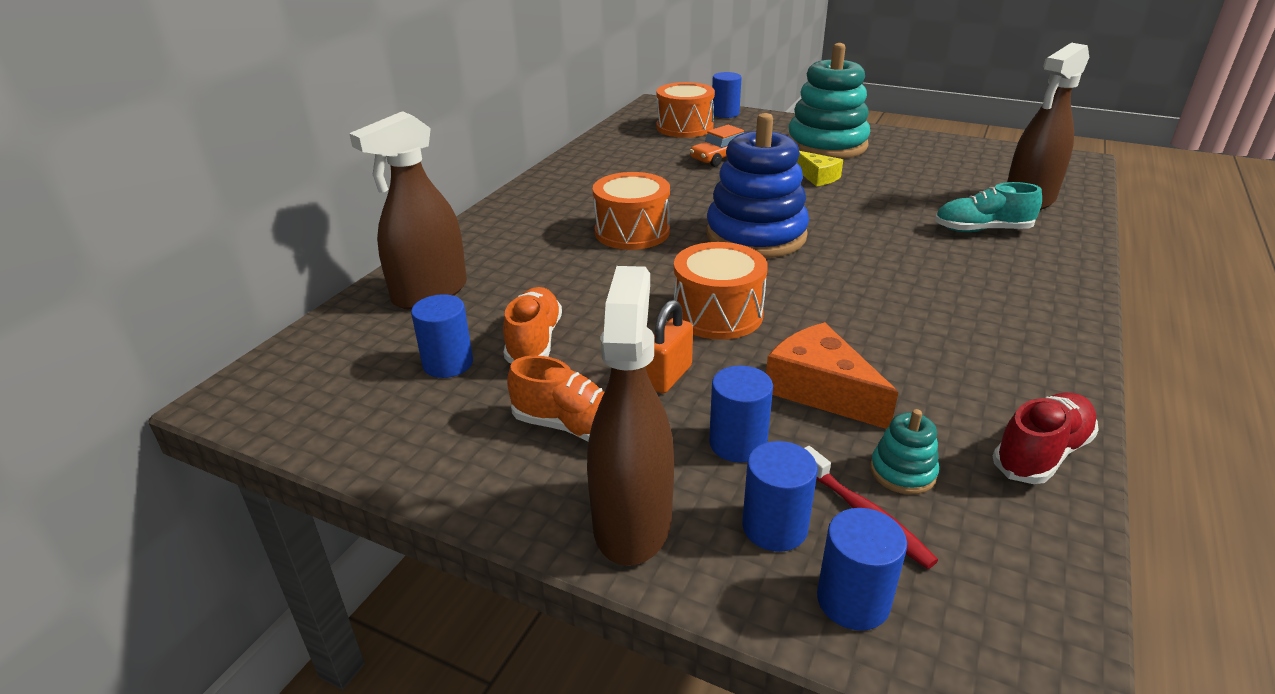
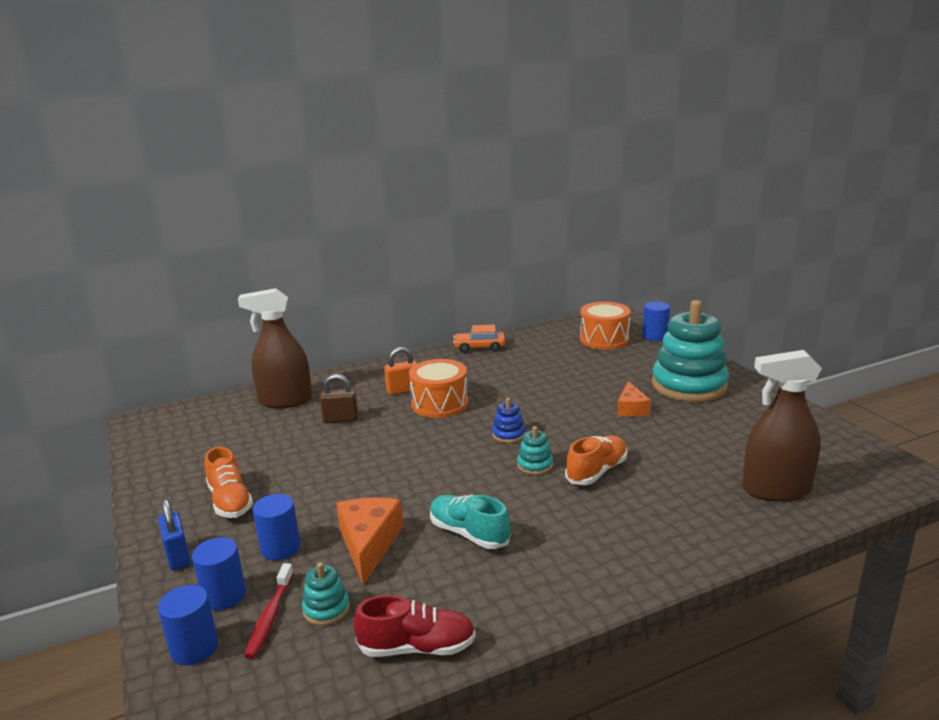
camera: 40 degrees right, 10 degrees down
(448, 363) = (234, 442): blue cylinder -> none
(534, 341) = (286, 447): orange shoe -> orange shoe (597, 471)
(547, 287) = (341, 419): none -> brown padlock
(632, 522) = (178, 557): brown spray bottle -> blue padlock
(668, 377) = (310, 497): orange padlock -> orange padlock (403, 390)
(717, 314) = (396, 474): orange drum -> none
(720, 157) = (587, 370): orange car -> orange car (479, 347)
(756, 235) = (508, 434): blue stacking toy -> blue stacking toy, size x0.41
(817, 177) = (631, 408): yellow cheese -> orange cheese
(830, 252) = (535, 465): none -> turquoise stacking toy
(981, 230) = (682, 495): turquoise shoe -> turquoise shoe (469, 533)

